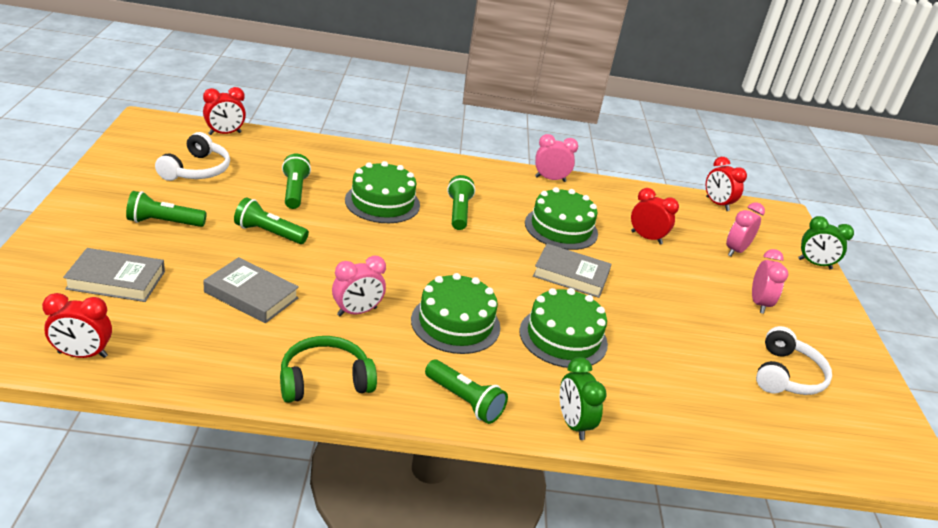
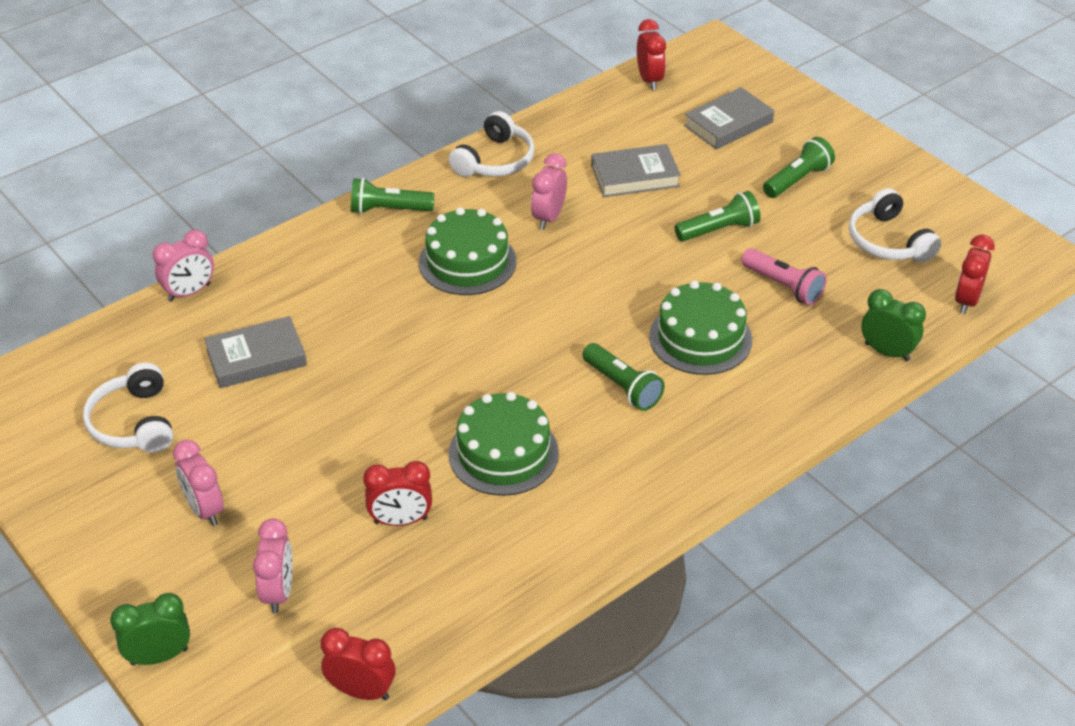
camera: 145 degrees right, 10 degrees up
(82, 355) = (649, 80): red clock -> red clock turned 120 degrees clockwise
(294, 191) = (783, 286): green flashlight -> pink flashlight
(324, 380) = (495, 160): green headphones -> white headphones
(550, 179) = (605, 537): pink clock -> pink clock (189, 292)
(563, 337) = (369, 313): green cake -> none
(571, 275) = (429, 390): grey book -> grey book (256, 358)
(573, 424) = (295, 246): green clock -> green clock (887, 352)

